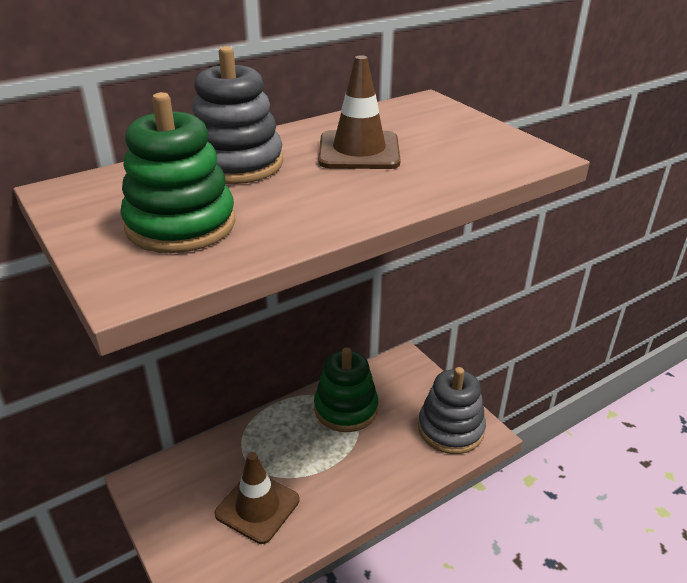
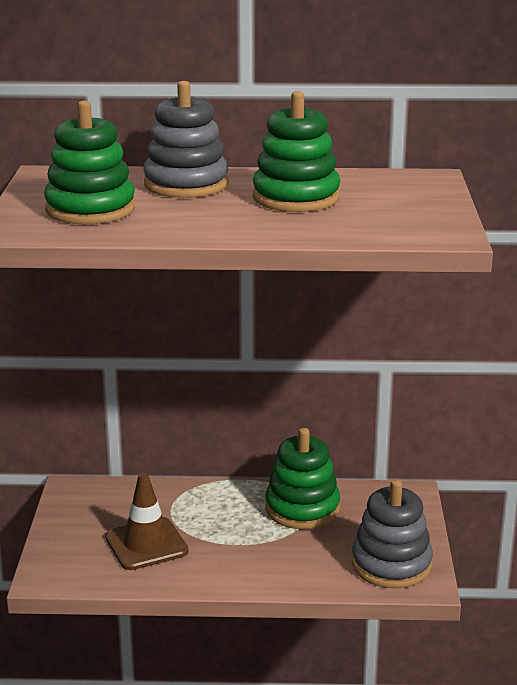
camera: 35 degrees right, 10 degrees down
(359, 151) = (296, 197): brown traffic cone -> green stacking toy

